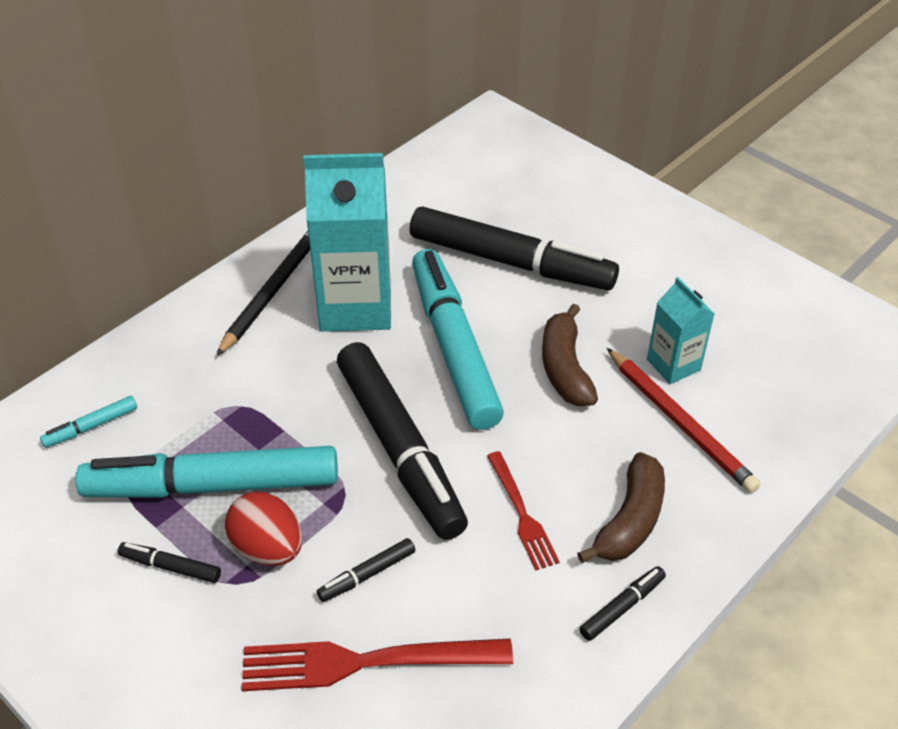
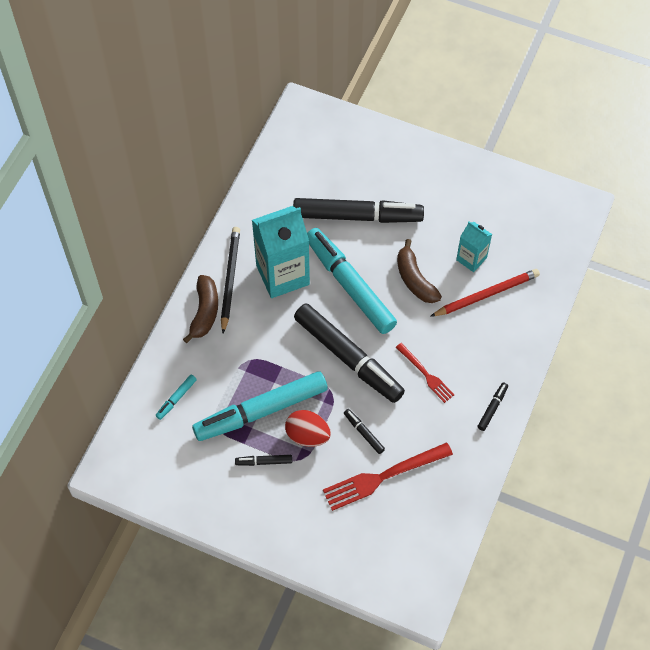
camera: 20 degrees left, 15 degrees up
(367, 575) = (363, 433): black marker -> black marker turned 105 degrees clockwise
(630, 520) = (480, 360): brown banana -> brown banana (204, 312)
(680, 422) = (486, 294): red pencil -> red pencil turned 60 degrees counterclockwise

